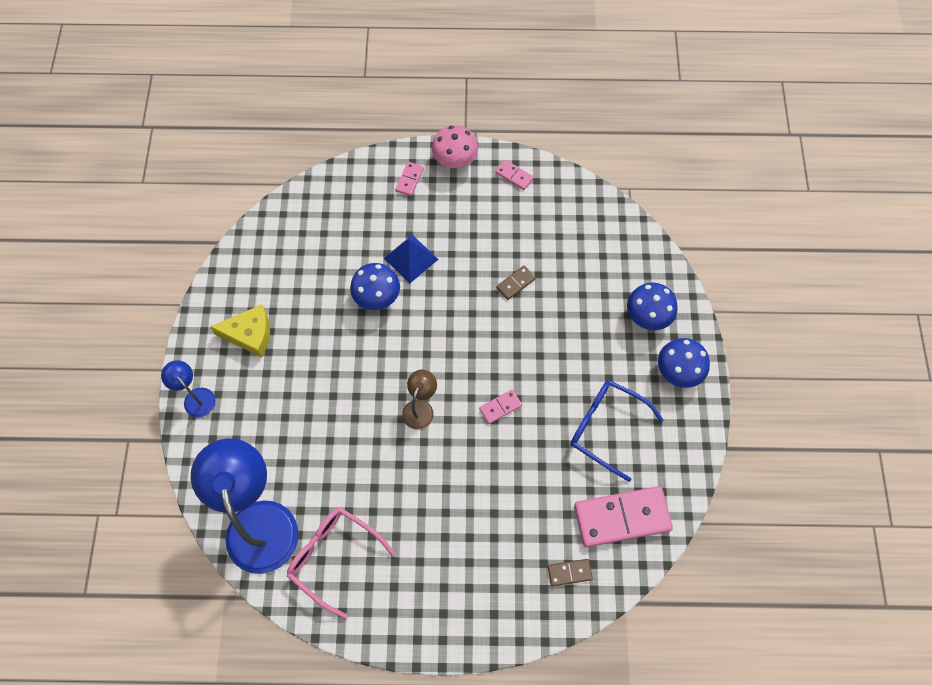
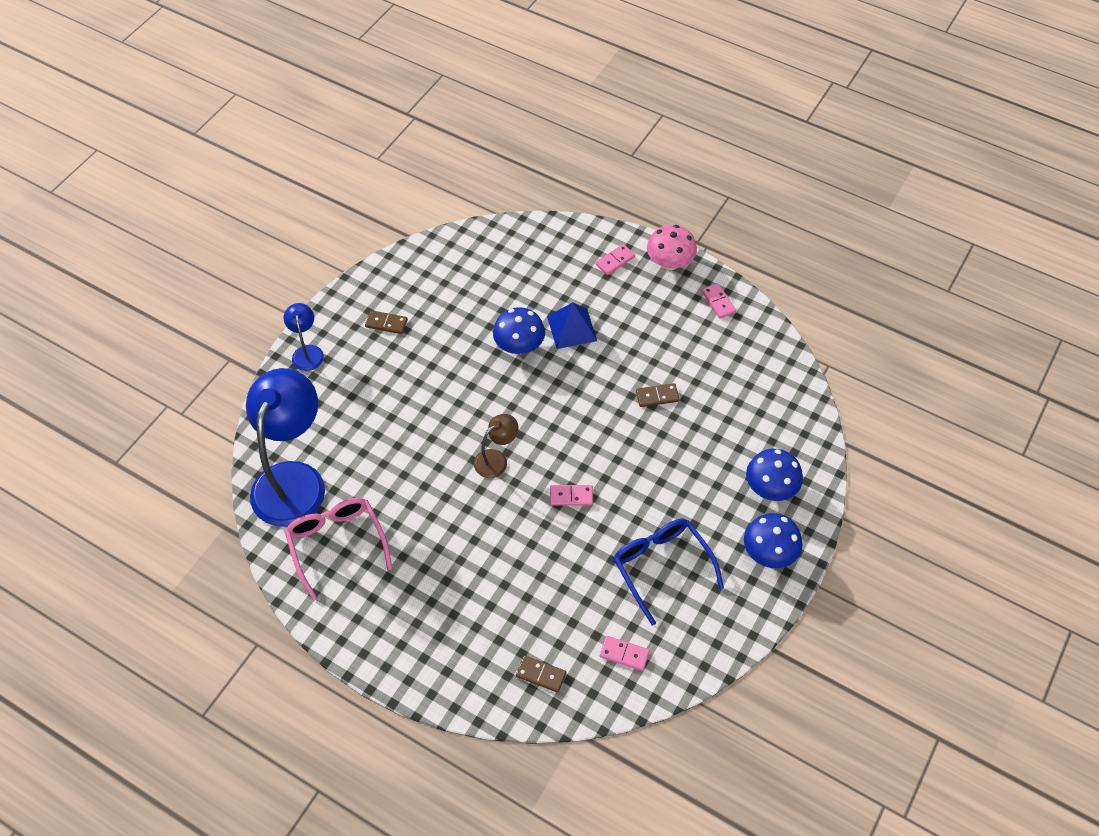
camera: 30 degrees right, 10 degrees down
(250, 334) = (386, 323): yellow cheese -> brown domino
(622, 517) = (624, 654): pink domino -> pink domino, size x0.46

